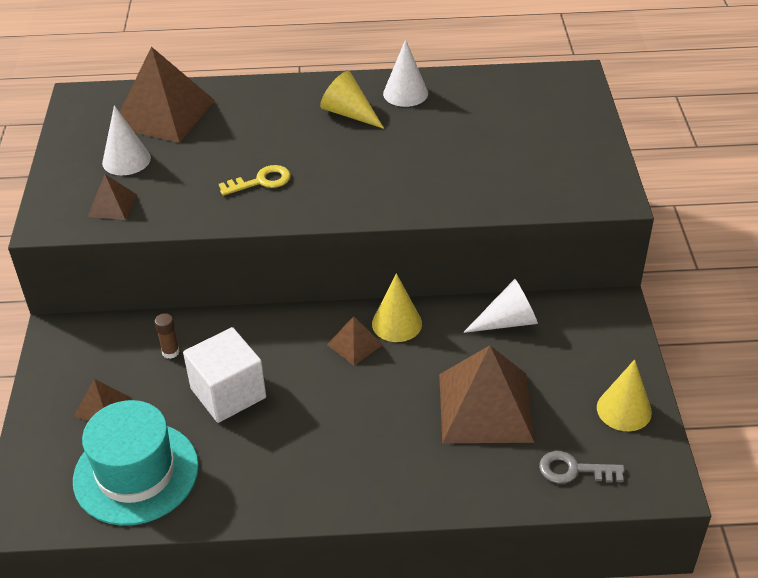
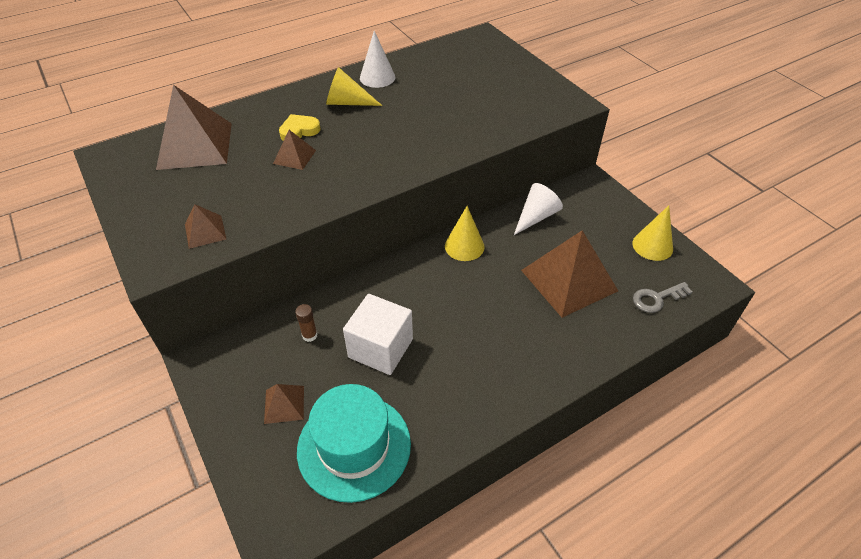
camera: 30 degrees left, 5 degrees up
(126, 160) = (189, 191): white cone -> none
(261, 181) = (319, 171): yellow key -> none
(275, 130) = (299, 131): none -> yellow heart
(354, 344) = (446, 272): brown pyramid -> brown pyramid (294, 156)

